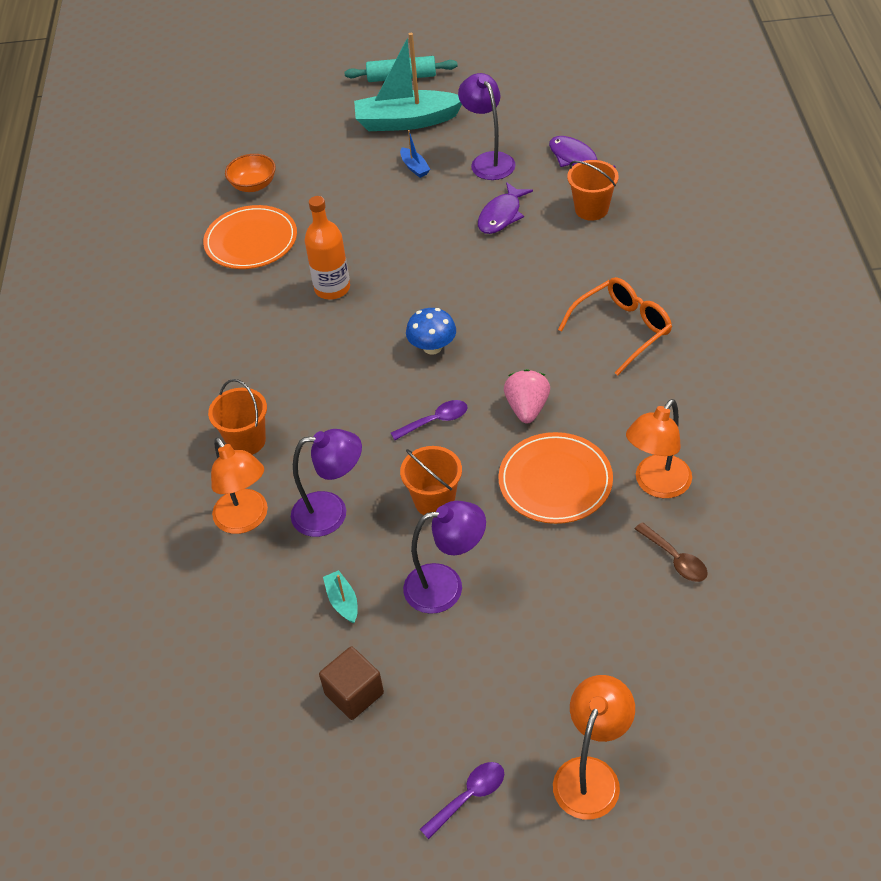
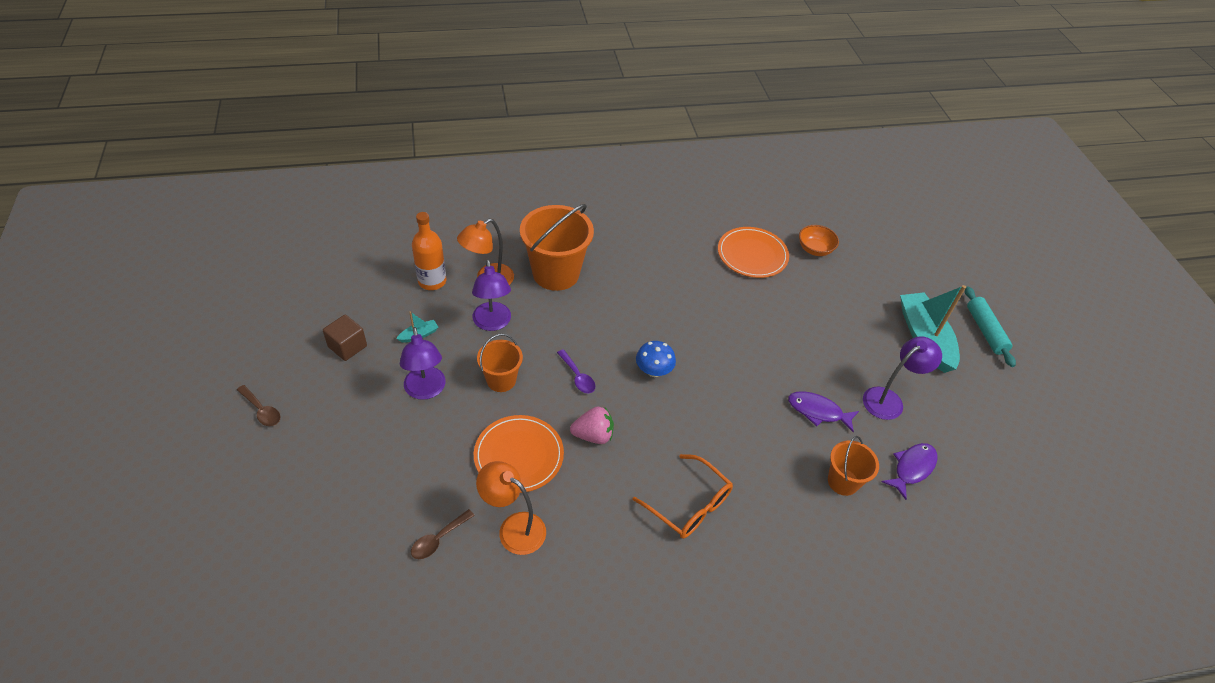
camera: 75 degrees right, 0 degrees up
(246, 441) = (556, 273): orange bucket -> orange bucket, size x1.78
(332, 288) = (709, 305): orange bottle -> orange bottle (432, 281)
(414, 167) = (864, 347): blue boat -> none
(469, 796) = (262, 410): purple spoon -> brown spoon
(591, 774) = (262, 479): orange lamp -> none

